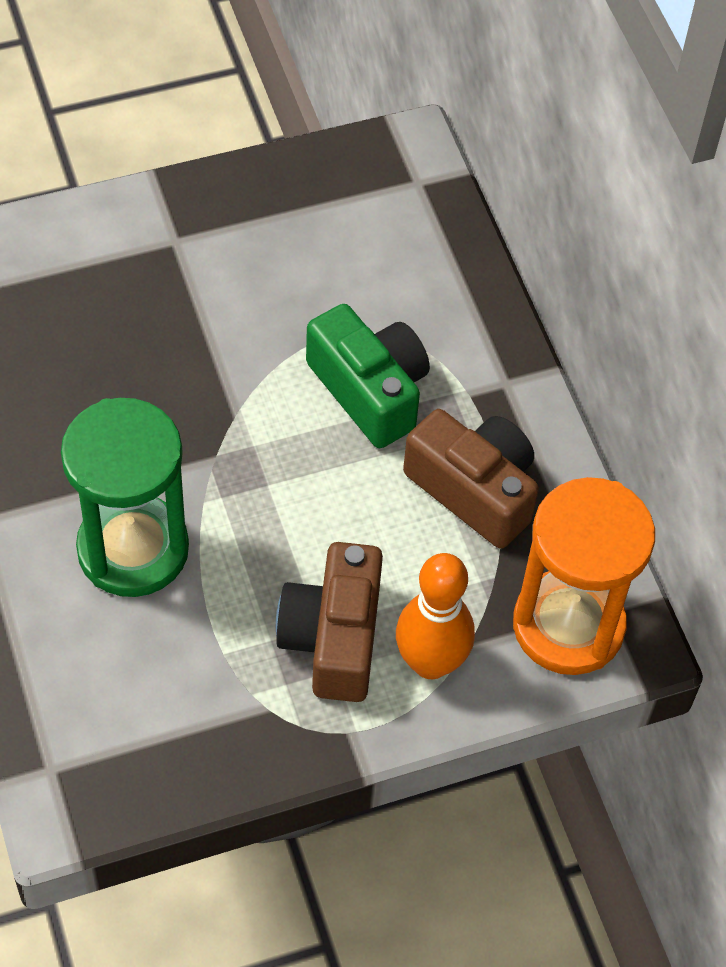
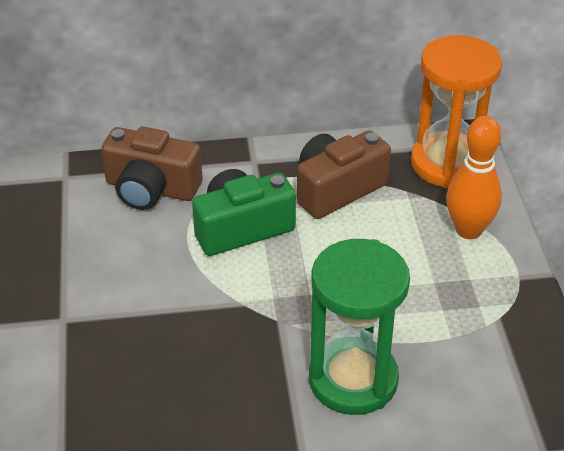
camera: 75 degrees left, 15 degrees down
(333, 638) = (444, 275): brown camera -> brown camera (151, 189)

